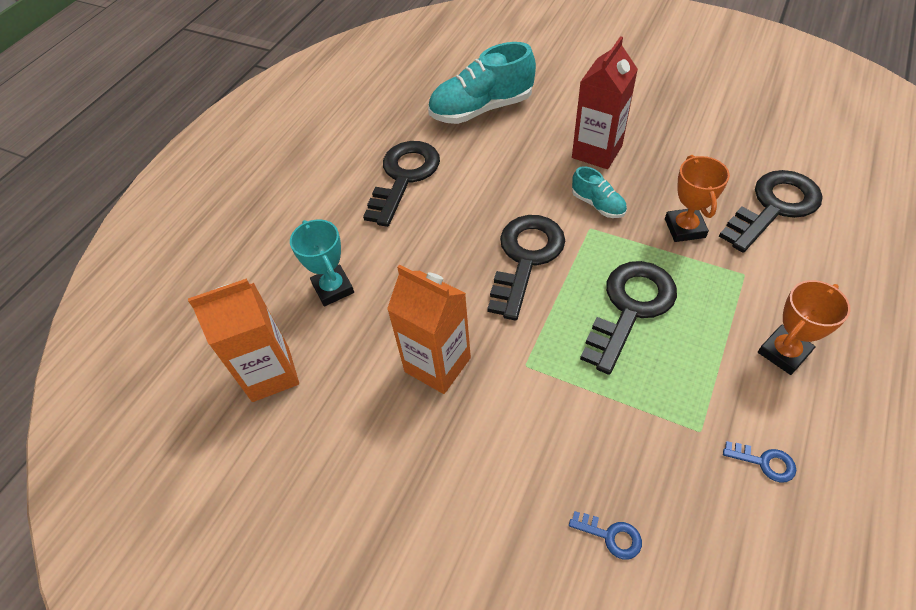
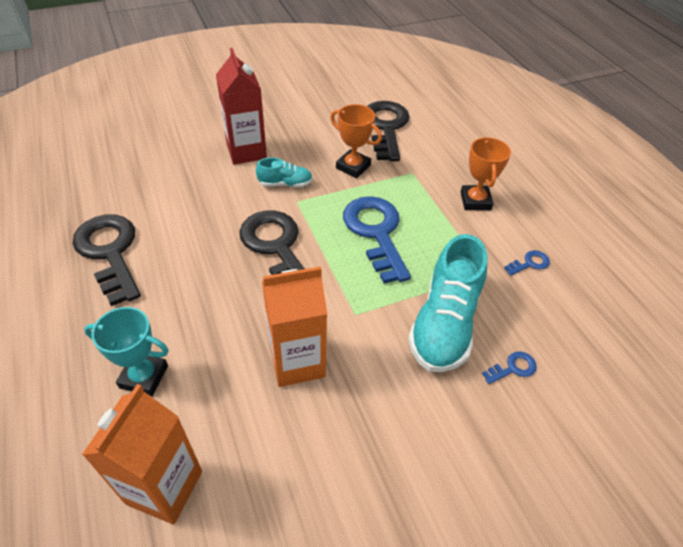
camera: 55 degrees left, 5 degrees down
(481, 109) = (122, 167): turquoise shoe -> turquoise shoe (444, 324)
(630, 308) = (376, 232): black key -> blue key

